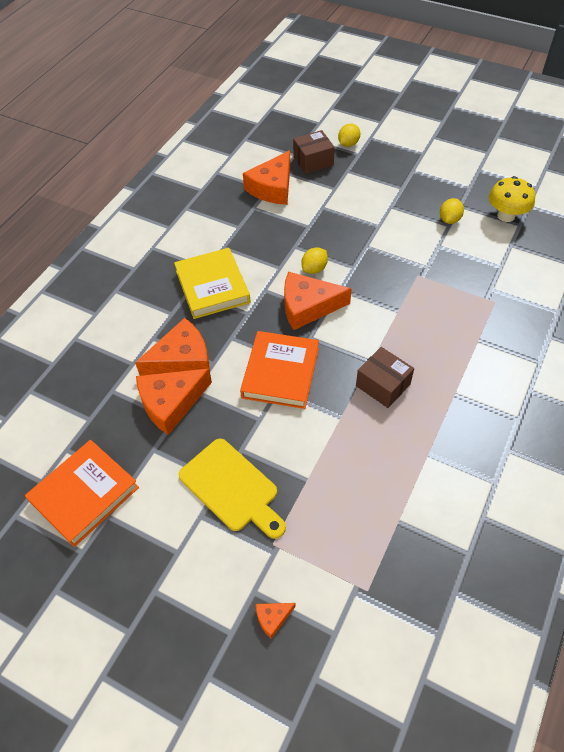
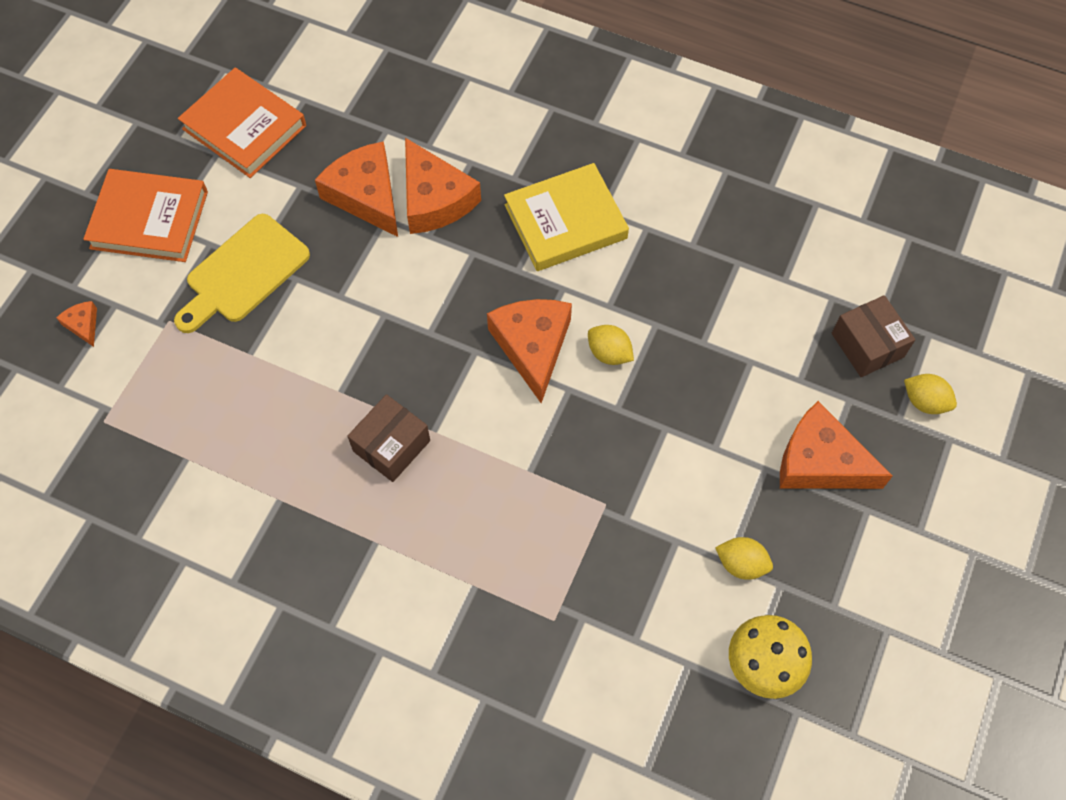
camera: 85 degrees right, 10 degrees up
(272, 187) = (789, 286): orange cheese -> orange cheese (820, 461)
(280, 373) = (413, 316): orange book -> orange book (149, 220)

